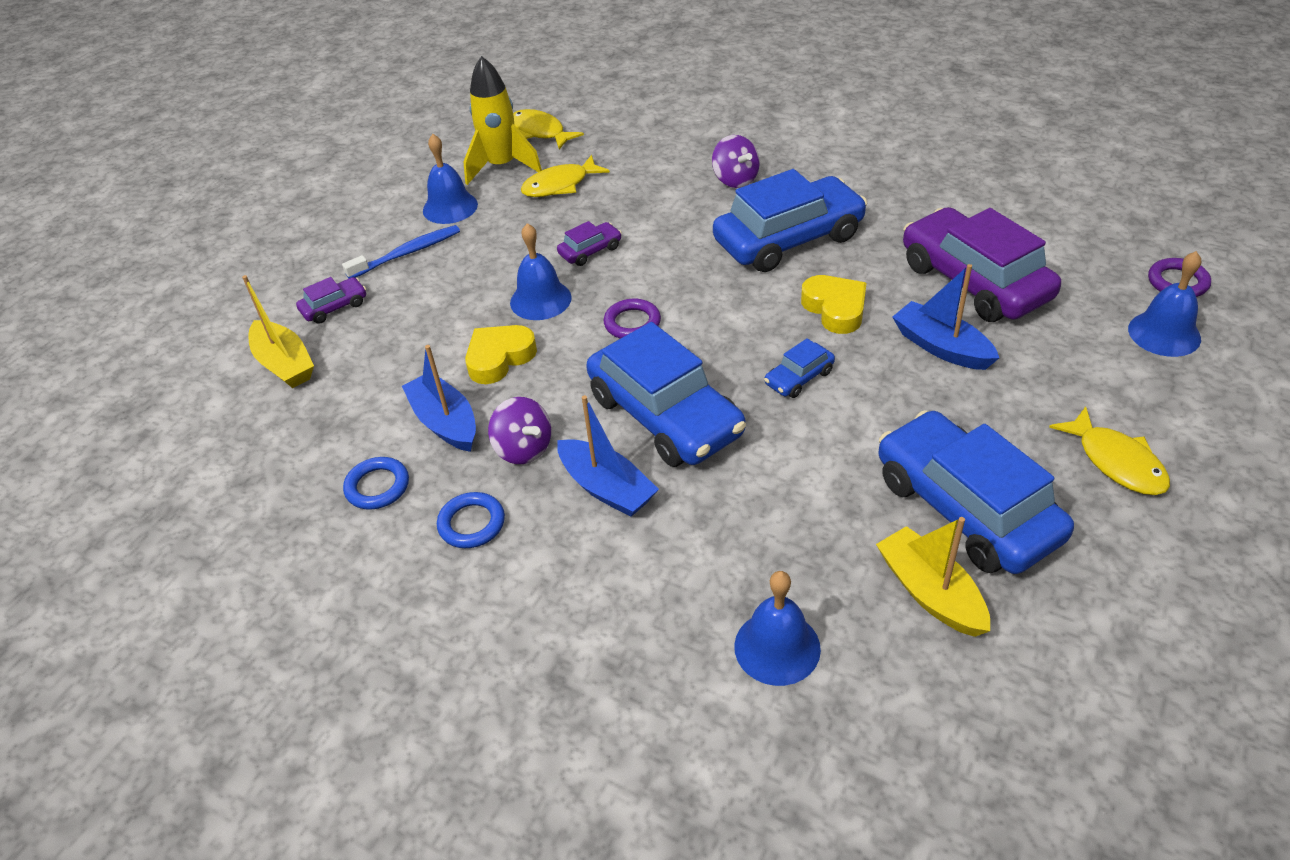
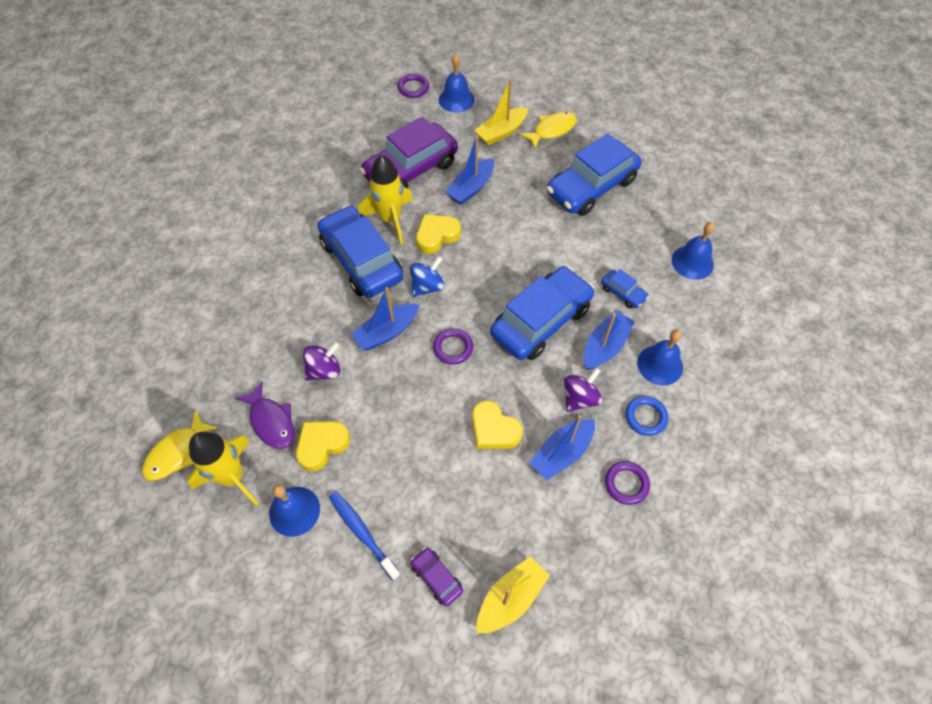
camera: 100 degrees left, 15 degrees up
(377, 486) = (626, 484): blue ring -> purple ring
(520, 221) = (322, 445): none -> yellow heart
(540, 300) = (427, 412): blue bell -> blue bell (660, 365)
(560, 185) = (271, 421): yellow fish -> purple fish
(590, 251) = (367, 385): purple car -> none
(667, 264) = (387, 332): none -> blue boat
(735, 179) = (282, 294): purple spinning top -> purple spinning top (324, 370)
(740, 299) = (427, 286): none -> blue spinning top
(799, 378) = (502, 254): blue car -> blue car (623, 293)
(866, 263) = (390, 219): none -> yellow rocket
(930, 592) = (646, 203): yellow boat -> yellow boat (501, 132)

